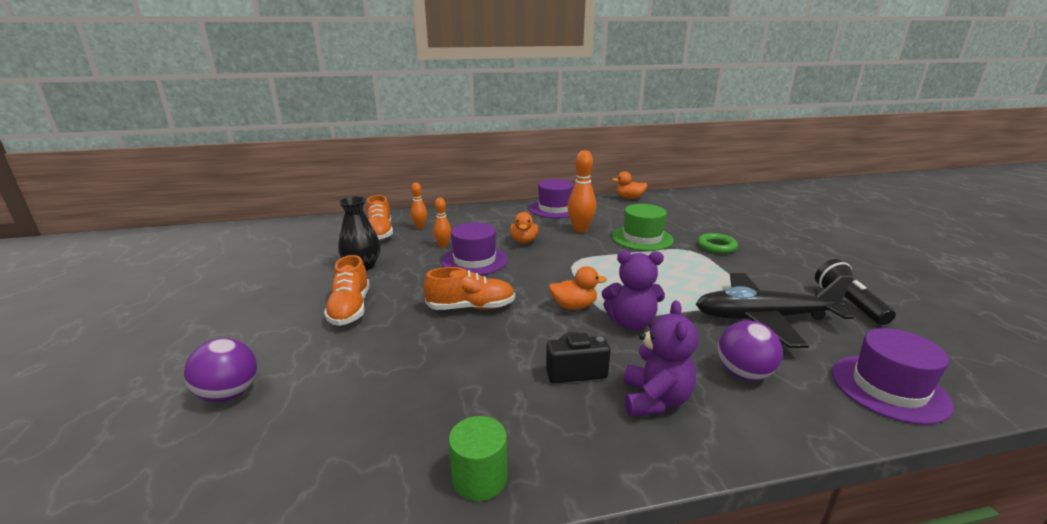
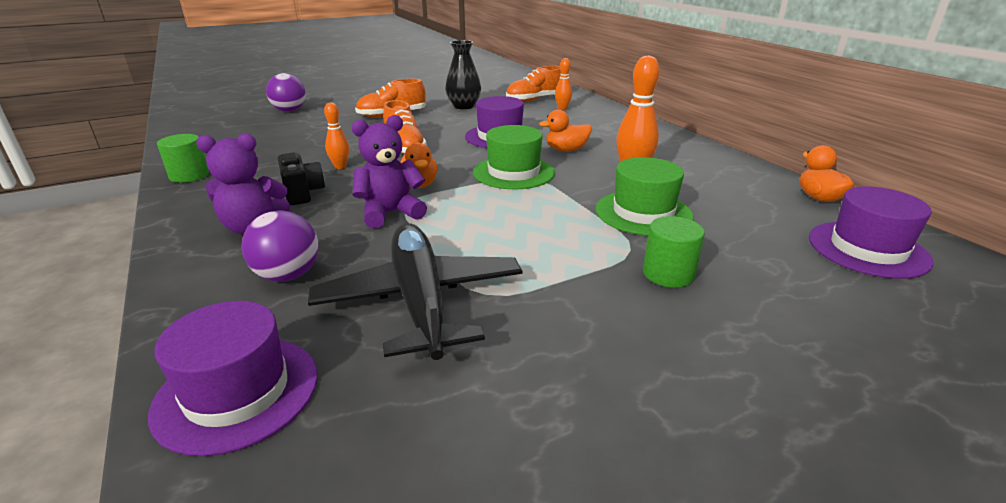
camera: 75 degrees right, 5 degrees up
(443, 245) = (525, 122): orange bowling pin -> orange bowling pin (340, 167)
(555, 209) = (692, 154): purple hat -> purple hat (867, 249)
(562, 265) = (513, 172): none -> green hat
(631, 323) = (390, 213): purple teddy bear -> purple teddy bear turned 75 degrees clockwise
(716, 247) = (668, 273): green ring -> green cylinder
(848, 303) = (504, 405): black flashlight -> none

